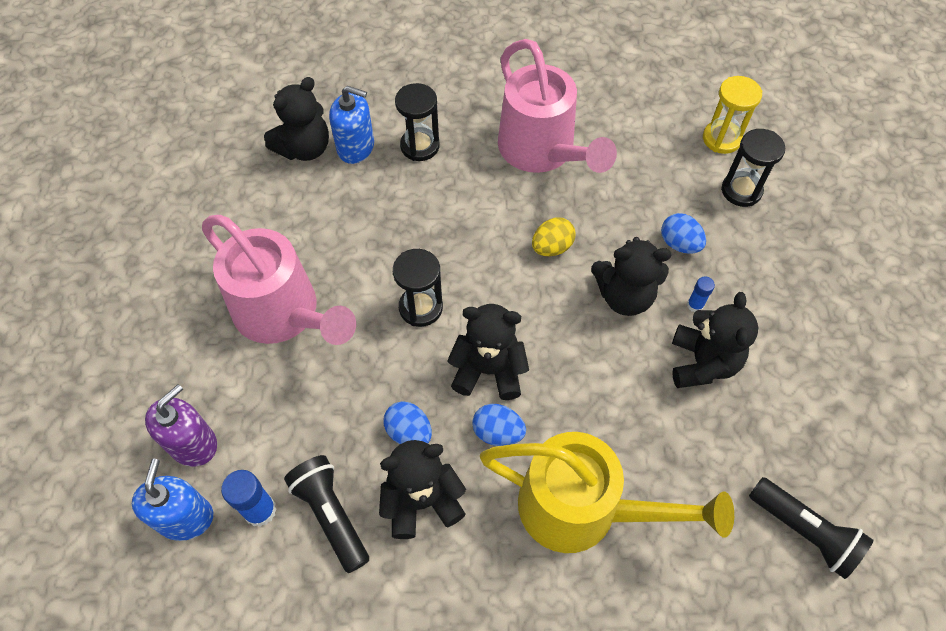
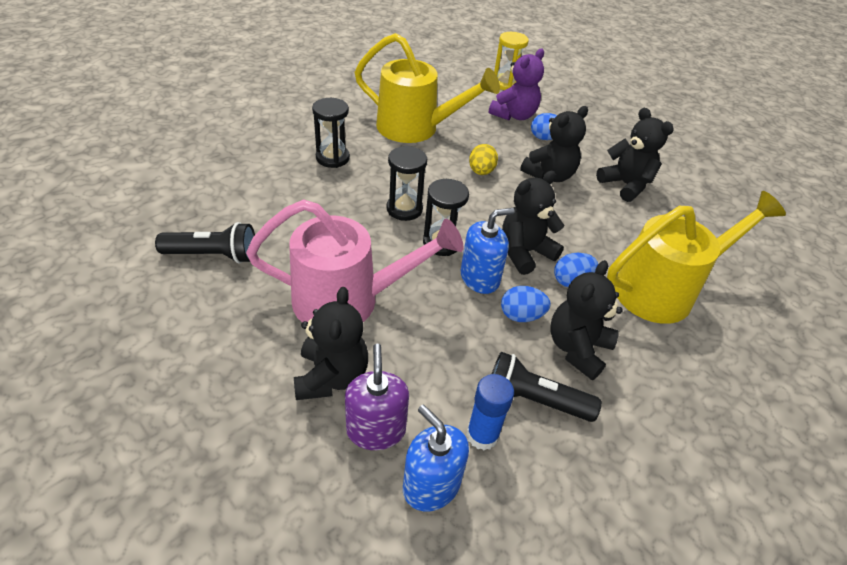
camera: 45 degrees left, 15 degrees down
(304, 148) = (245, 195): black teddy bear -> black teddy bear (331, 376)
(356, 147) = (286, 178): blue soap dispenser -> blue soap dispenser (480, 278)
(542, 152) = (416, 129): pink watering can -> yellow watering can
(678, 191) = (514, 115): none -> purple teddy bear
(695, 305) = (588, 161): blue glue stick -> none
(741, 190) = (544, 102): black hourglass -> black hourglass (404, 209)
(804, 531) = (762, 231): black flashlight -> black flashlight (213, 255)

